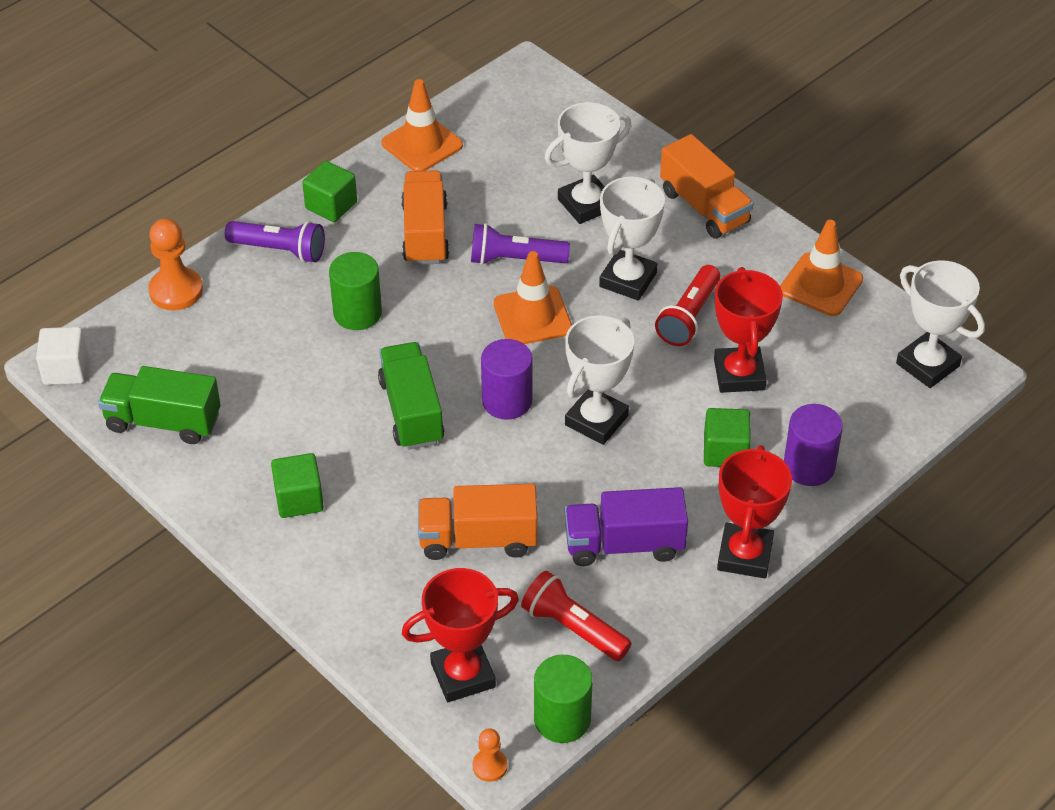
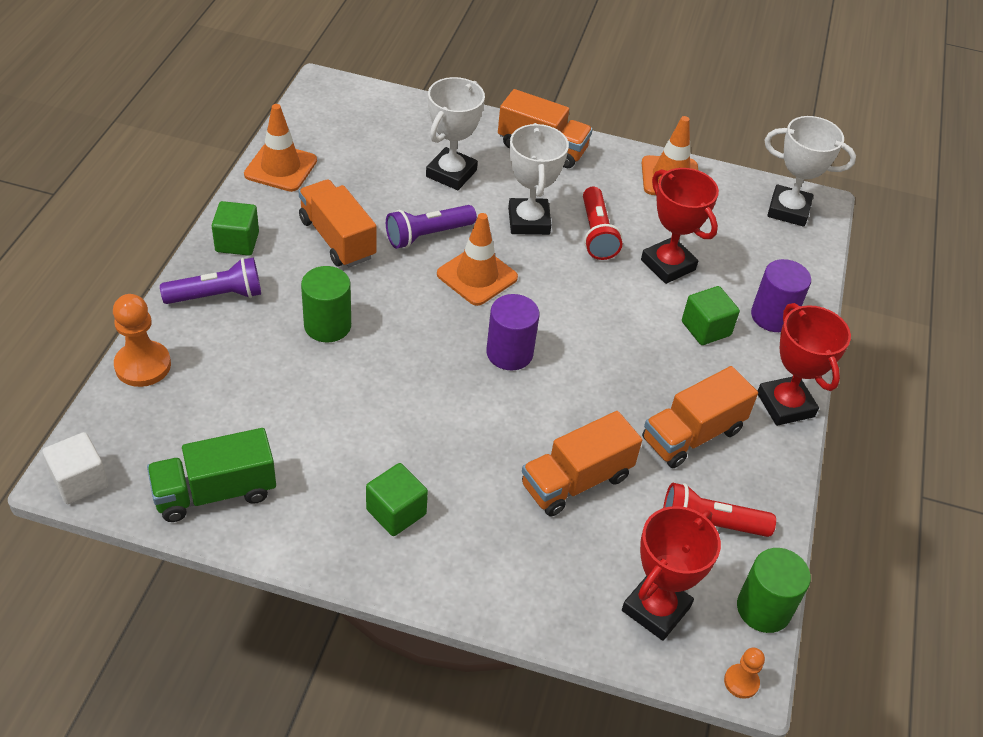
camera: 35 degrees left, 0 degrees up
(411, 411) = (437, 392): green truck -> none
(596, 420) = (592, 341): white trophy -> none
(624, 544) = (692, 435): purple truck -> orange truck

